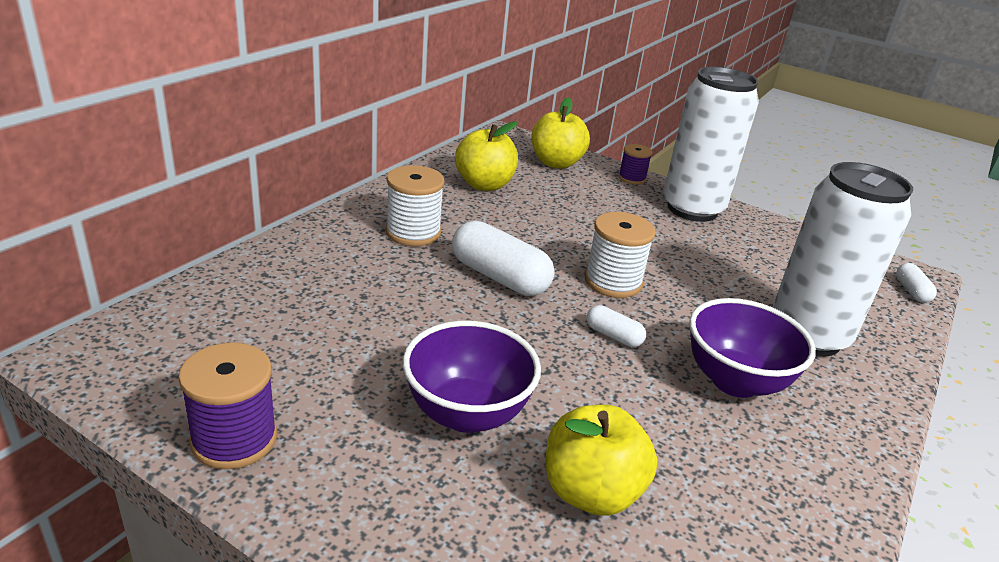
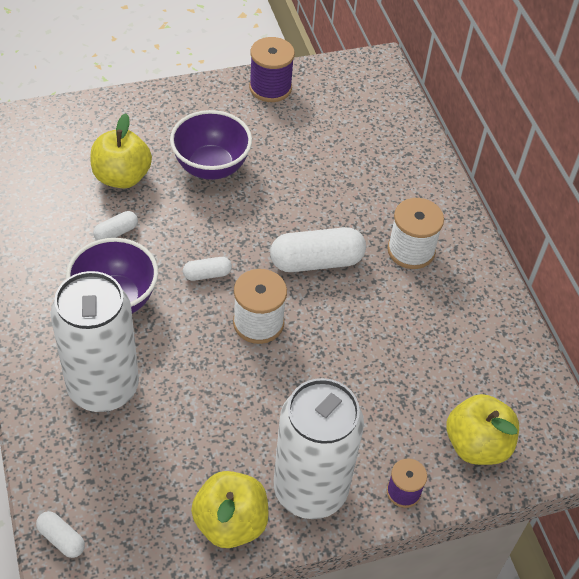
camera: 130 degrees right, 20 degrees up
(484, 185) = (463, 348): yellow apple -> yellow apple (230, 523)
(670, 436) = (116, 232): none -> white capsule

